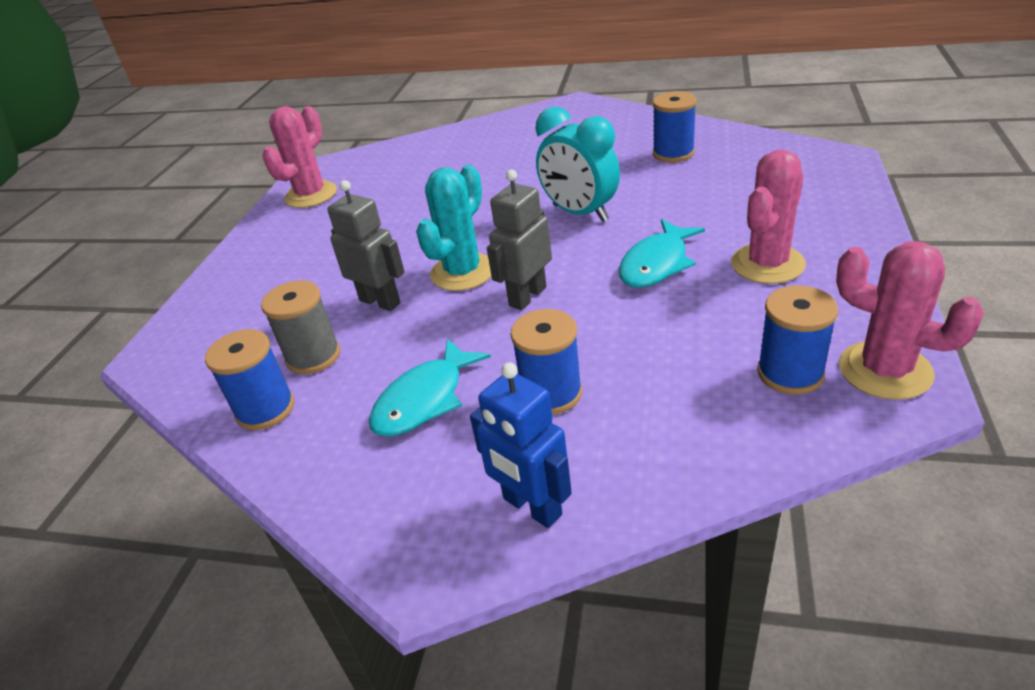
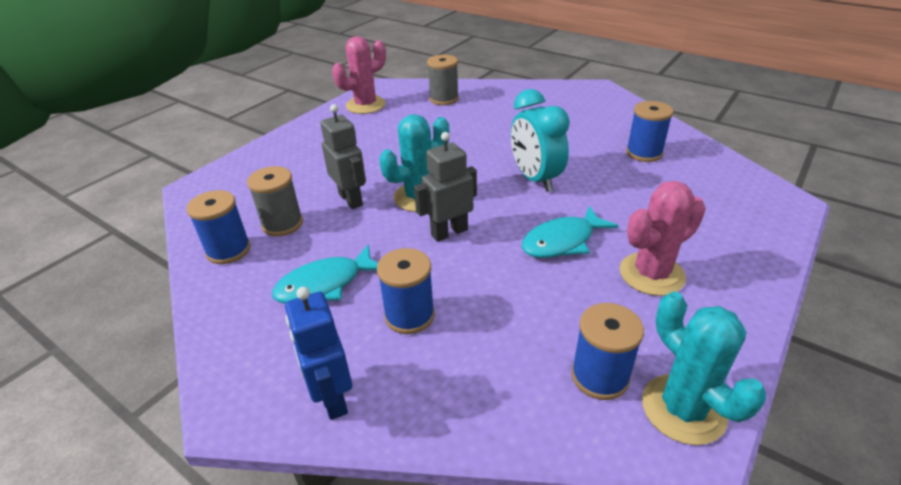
camera: 20 degrees right, 0 degrees up
(406, 161) = (444, 99): none -> grey spool
(885, 370) = (683, 409): pink cactus -> turquoise cactus

